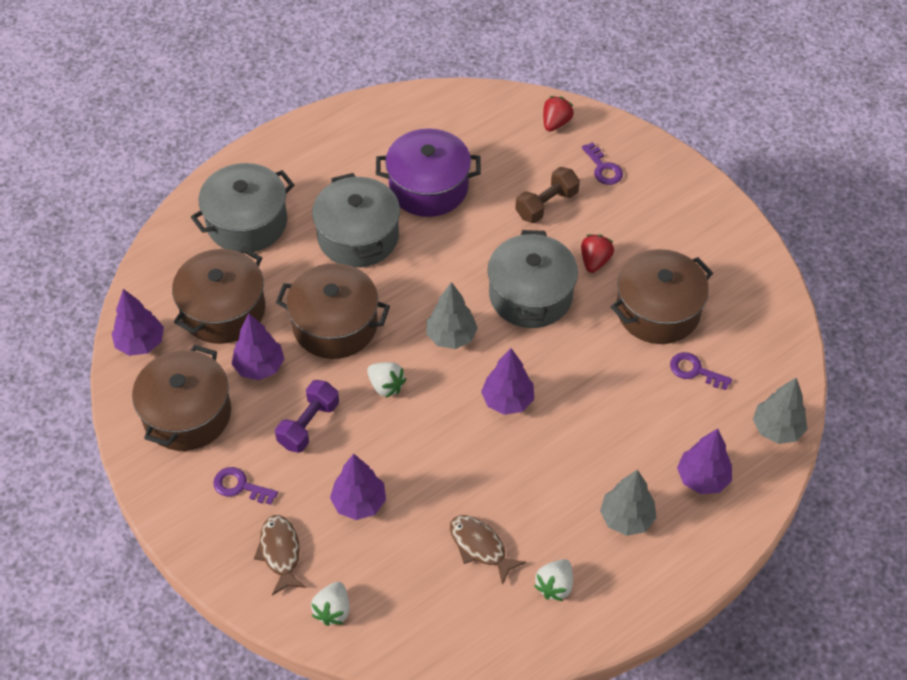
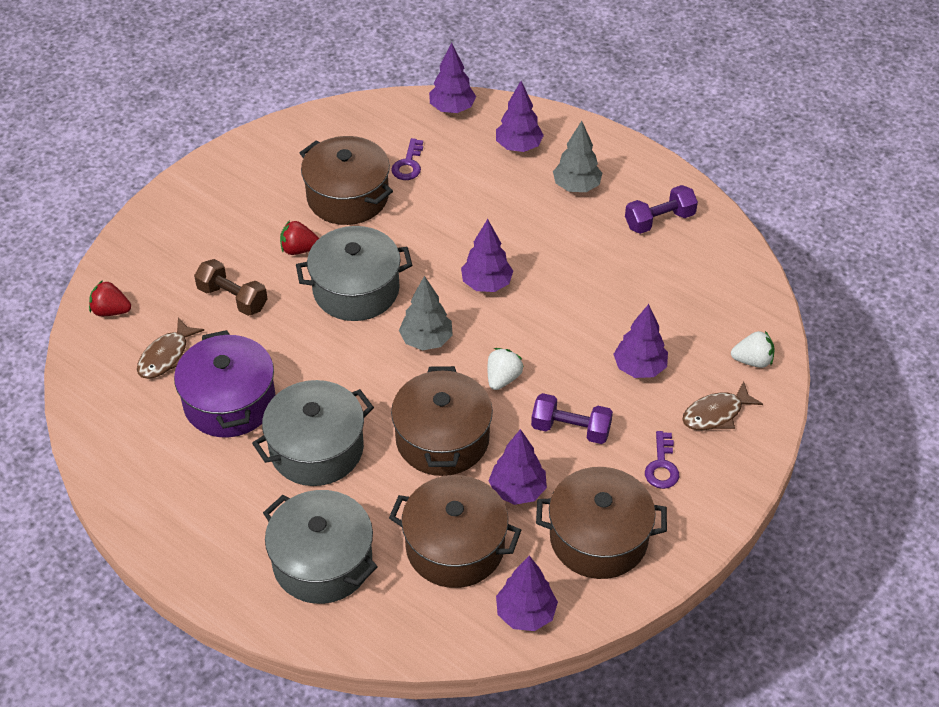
camera: 105 degrees left, 5 degrees down
(480, 547) = (645, 274): brown fish -> brown fish (166, 356)
(555, 586) = (659, 220): white strawberry -> purple dumbbell
(603, 168) = (172, 262): purple key -> none
(777, 429) = (452, 109): grey tree -> purple tree

